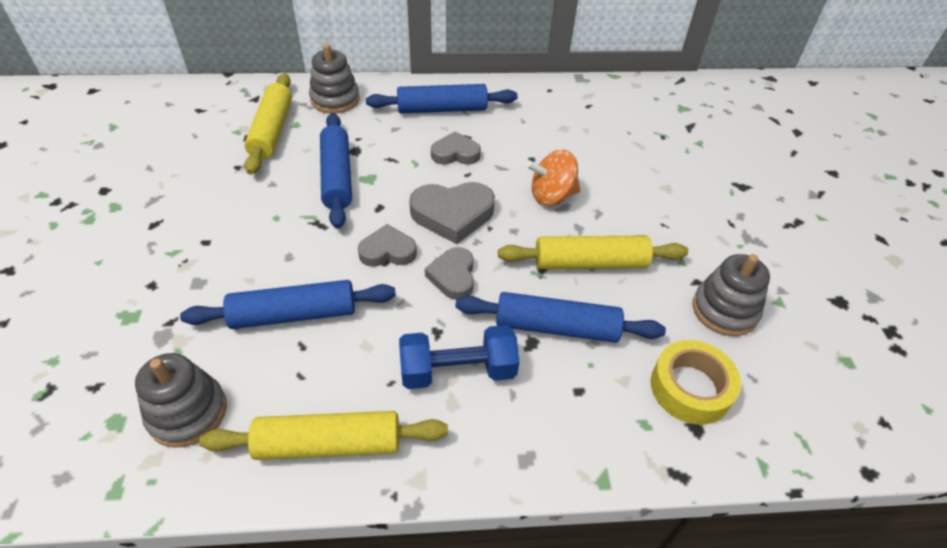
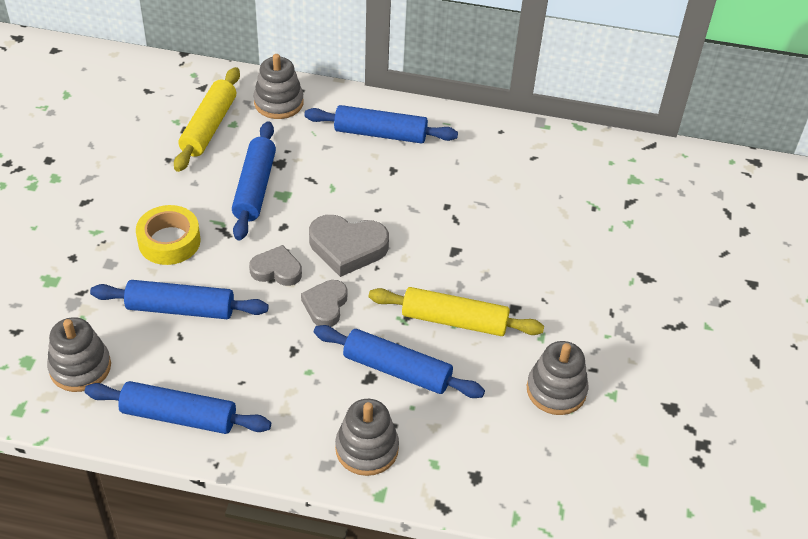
camera: 15 degrees right, 0 degrees up
(328, 444) = (179, 416): yellow rolling pin -> blue rolling pin
(455, 153) = (374, 185): grey heart -> none
(458, 371) = (298, 386): blue dumbbell -> none
(551, 196) = (449, 248): orange spinning top -> none
(564, 426) = (367, 449): none -> grey stacking toy
(690, 388) = (488, 446): yellow tape -> yellow tape (169, 241)

